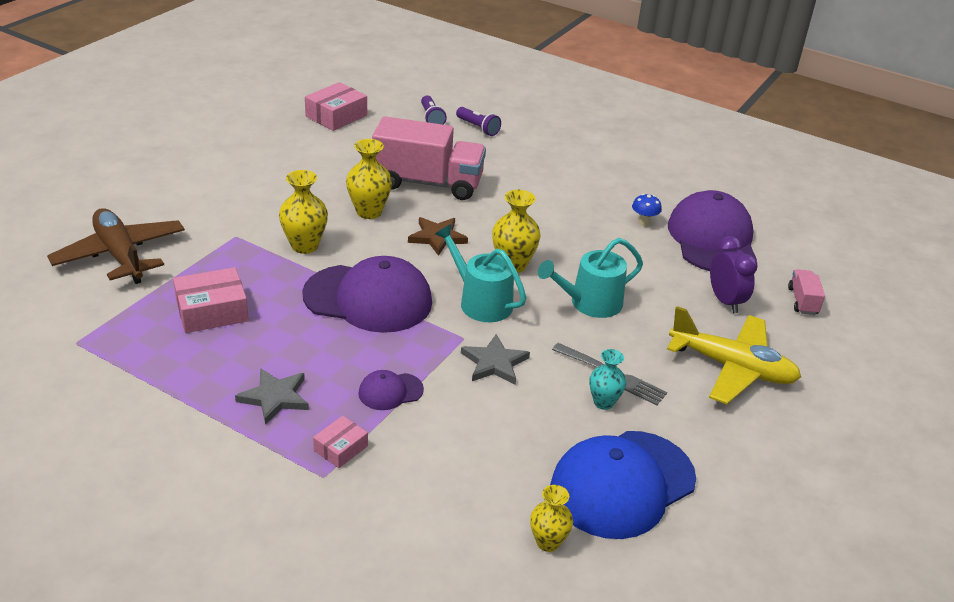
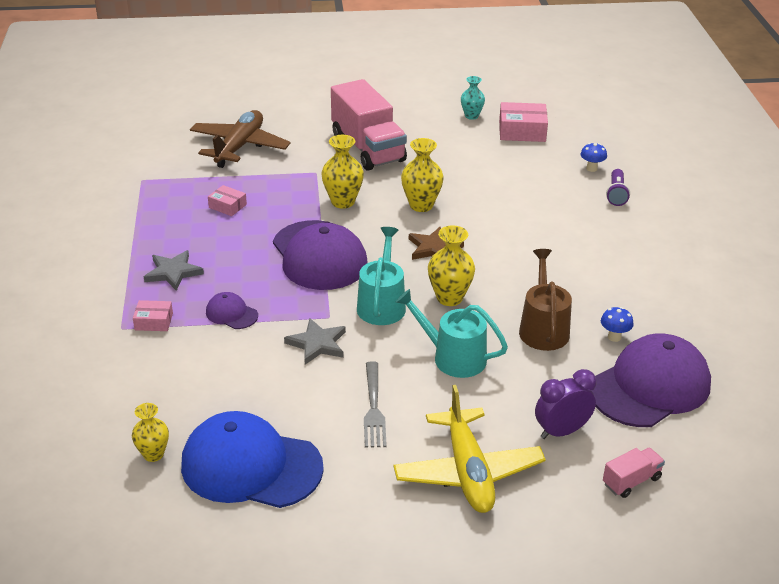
camera: 55 degrees right, 0 degrees up
(212, 311) = (227, 206): pink box -> pink box, size x0.57
(428, 183) = (498, 210): pink truck -> pink truck (368, 148)
(431, 118) = (591, 168): purple flashlight -> blue mushroom
(601, 245) = (543, 329): none -> brown watering can
(603, 402) = (335, 417): turquoise vase -> turquoise vase (471, 116)
(725, 301) = (561, 431): purple clock -> purple clock turned 150 degrees counterclockwise

